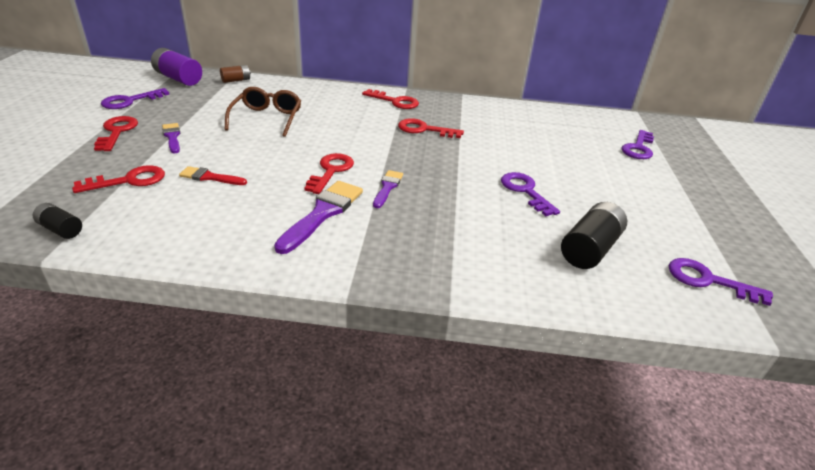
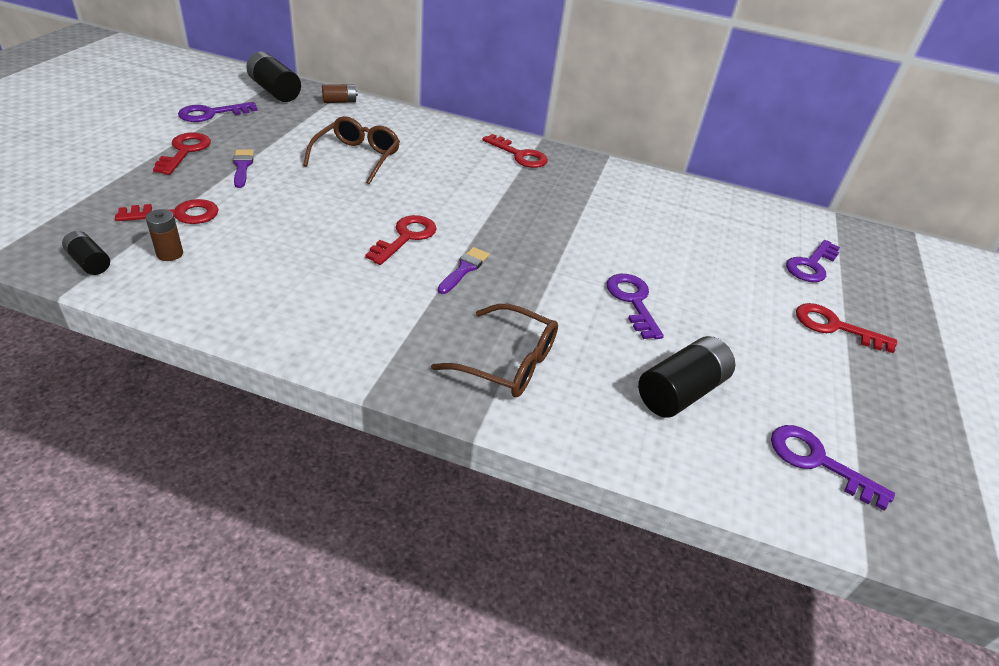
camera: 10 degrees right, 5 degrees up
(133, 212) = (170, 254): none -> brown battery
(178, 78) = (275, 91): purple battery -> black battery
(210, 177) = (266, 224): red brush -> none
(323, 213) = (376, 290): purple brush -> none
(424, 130) = (540, 199): red key -> red key (835, 327)
(451, 250) = (507, 362): none -> brown glasses

